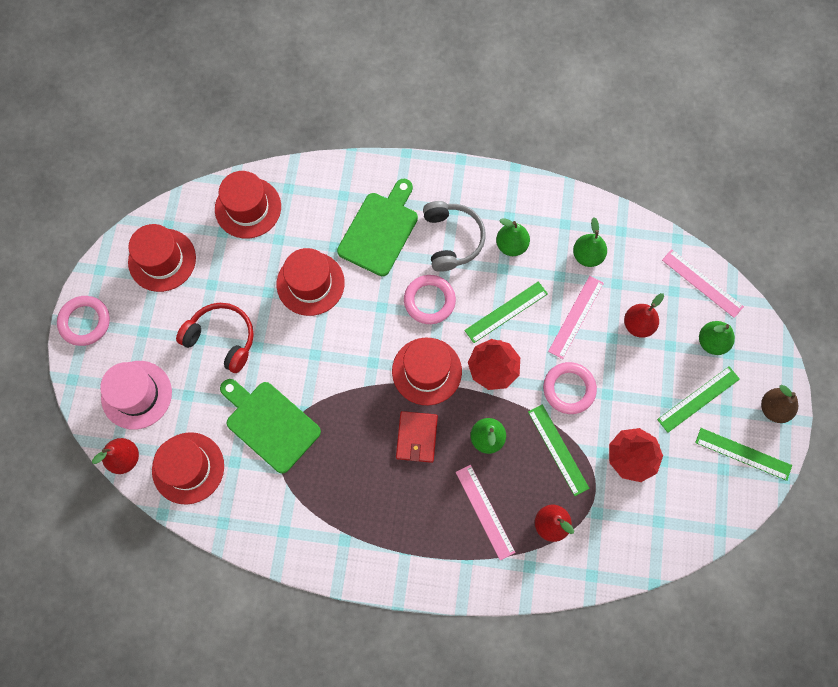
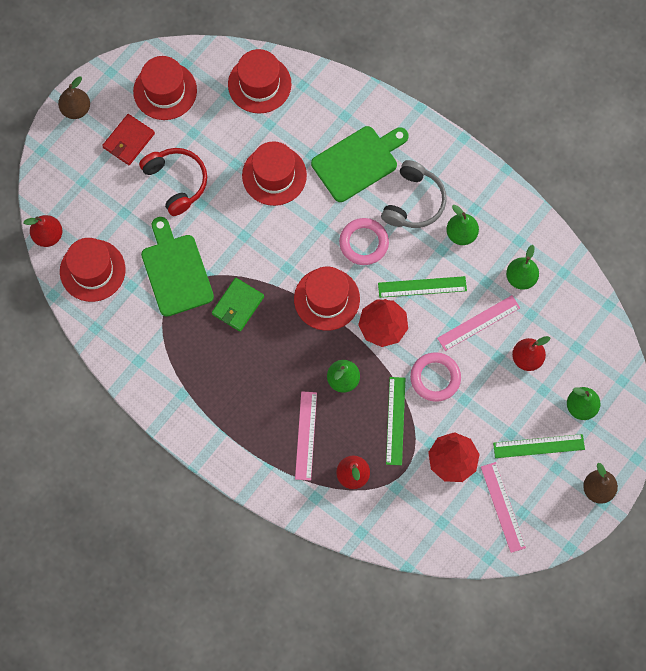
camera: 30 degrees right, 0 degrees up
(85, 322) = (76, 109): pink ring -> brown pear
(136, 395) = (84, 190): pink hat -> none
(348, 423) = (238, 305): none -> green wallet
(417, 437) = (286, 347): red wallet -> red wallet (129, 141)
(702, 283) = (605, 354): pink ruler -> pink ruler (503, 507)
(743, 454) = (547, 510): green ruler -> none

